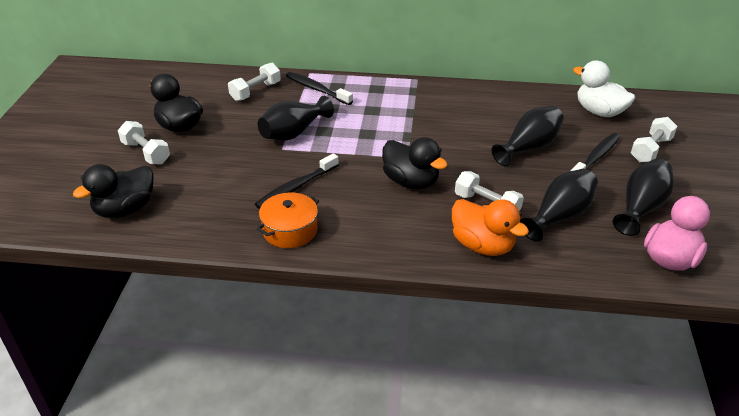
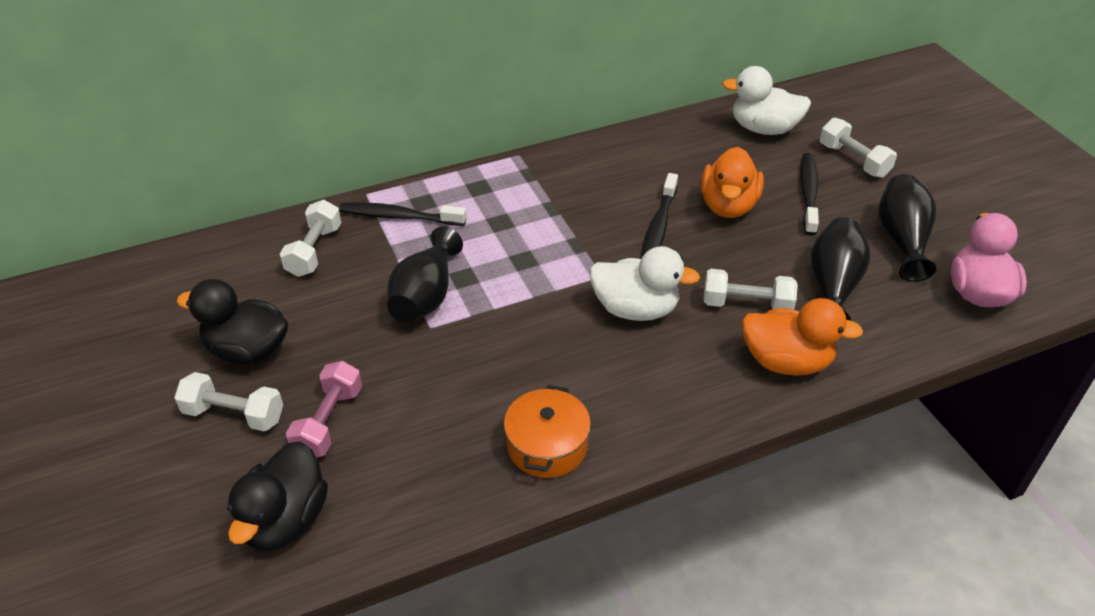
camera: 30 degrees left, 5 degrees up
(187, 173) = (328, 422): none -> pink dumbbell
(296, 187) = (499, 378): black toothbrush -> black toothbrush (658, 227)
(411, 182) = (635, 309): black duck -> white duck
(529, 147) = (728, 206): black vase -> orange duck
(650, 150) = (853, 160): white dumbbell -> white dumbbell turned 45 degrees counterclockwise

